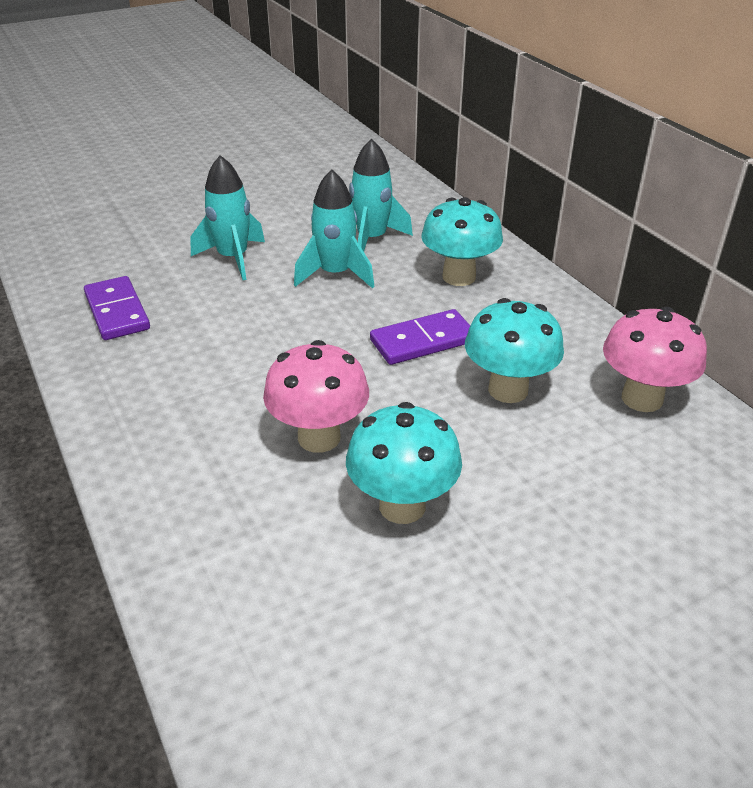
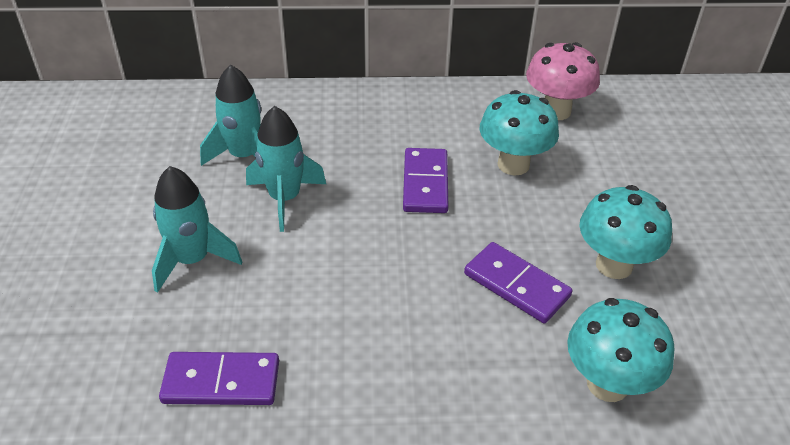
camera: 65 degrees left, 5 degrees up
(319, 437) = (516, 285): pink mushroom -> purple domino
(459, 277) = (349, 130): turquoise mushroom -> turquoise mushroom (607, 384)

